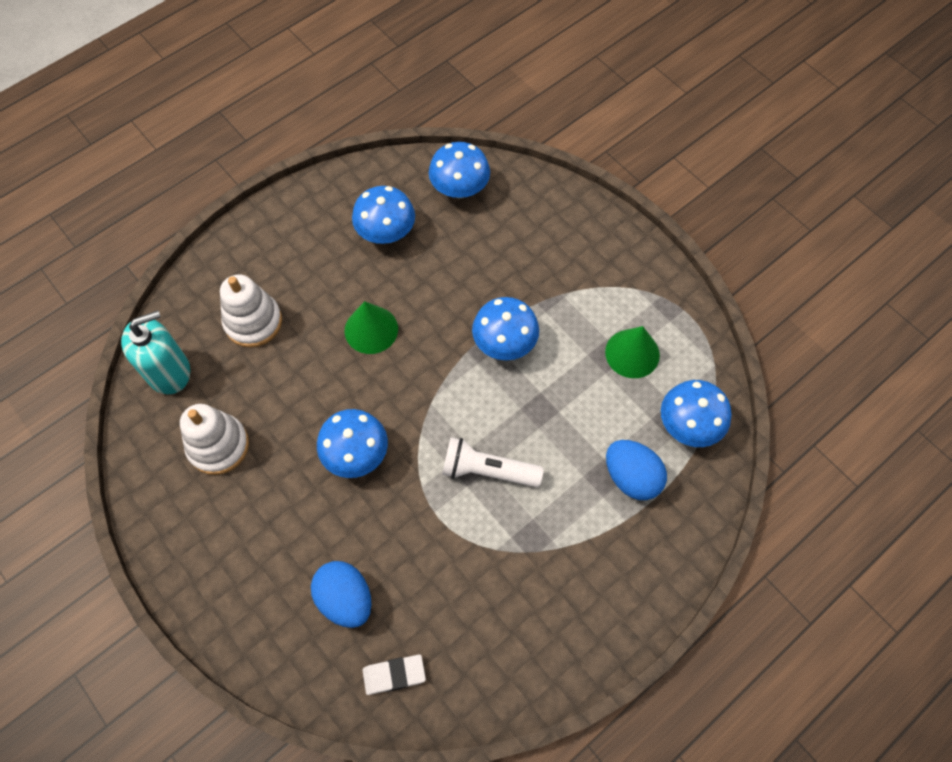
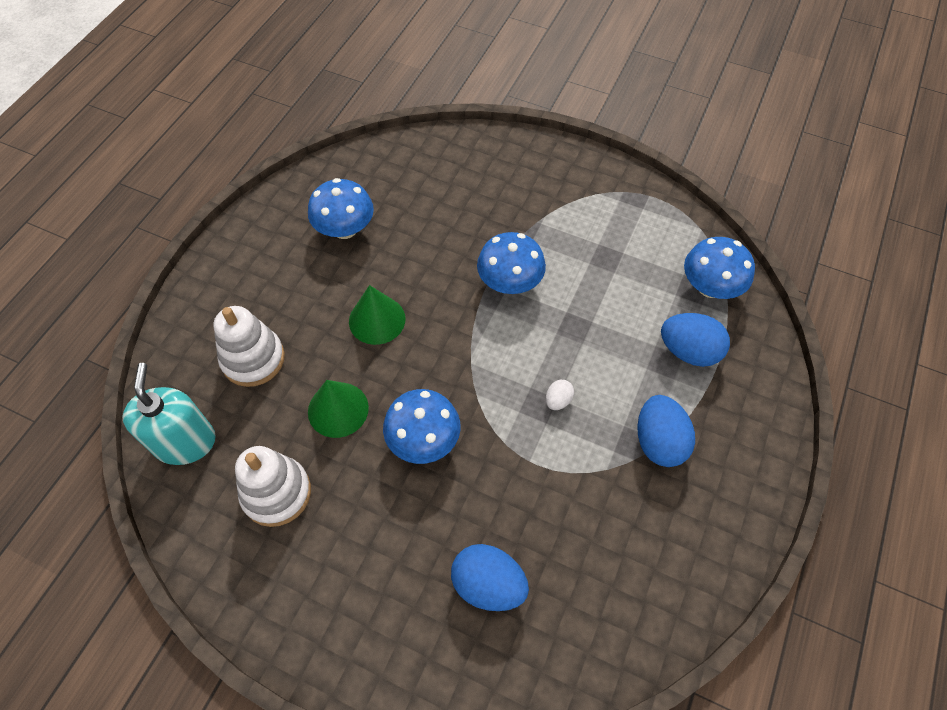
camera: 25 degrees left, 5 degrees down
(168, 371) = (185, 442): turquoise soap dispenser -> turquoise soap dispenser turned 45 degrees counterclockwise
(394, 675) = (577, 636): white eraser -> none
(459, 188) = (394, 167): blue mushroom -> none
(487, 470) = (558, 400): white flashlight -> white egg
(555, 546) = (659, 441): none -> blue egg
(632, 353) = (627, 247): green cone -> green cone (338, 409)

